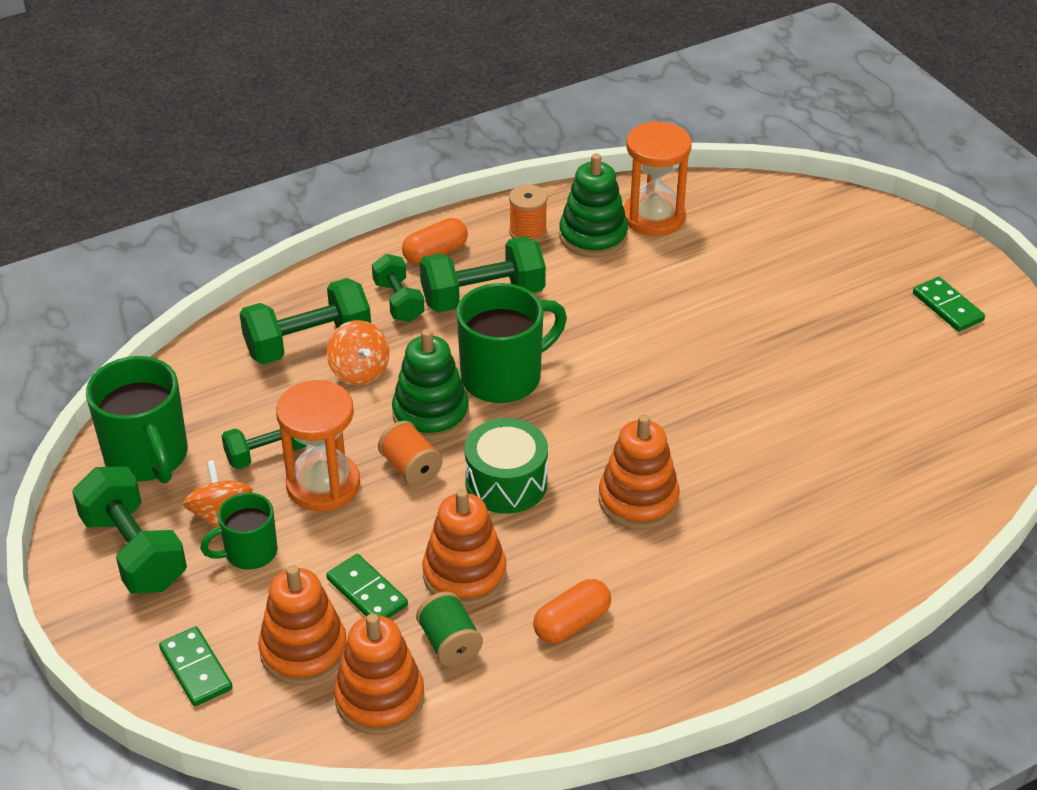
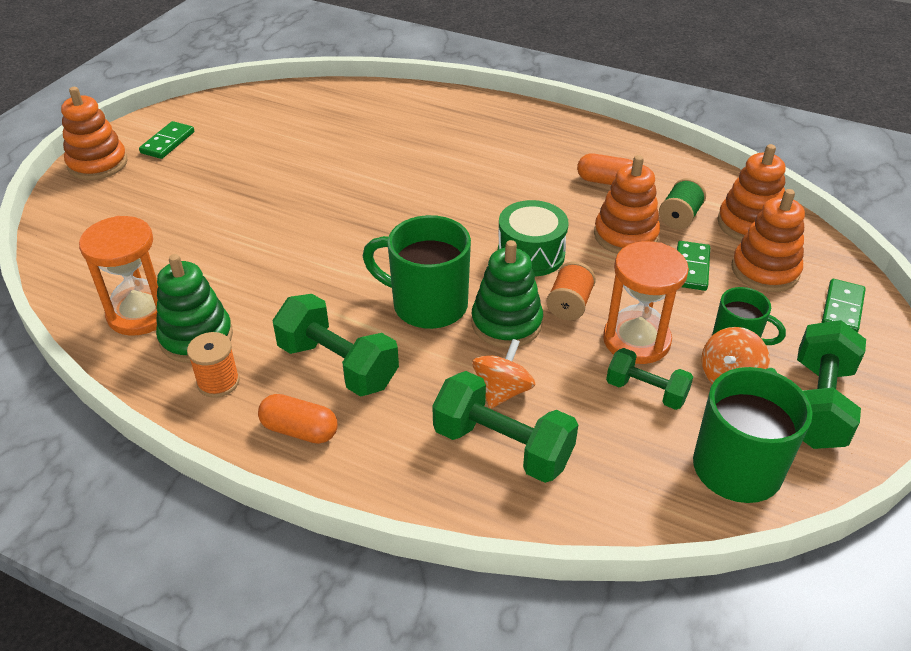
camera: 125 degrees left, 0 degrees up
(398, 301) = (391, 417): green dumbbell -> none
(638, 500) = (483, 195): orange stacking toy -> orange stacking toy (98, 164)

